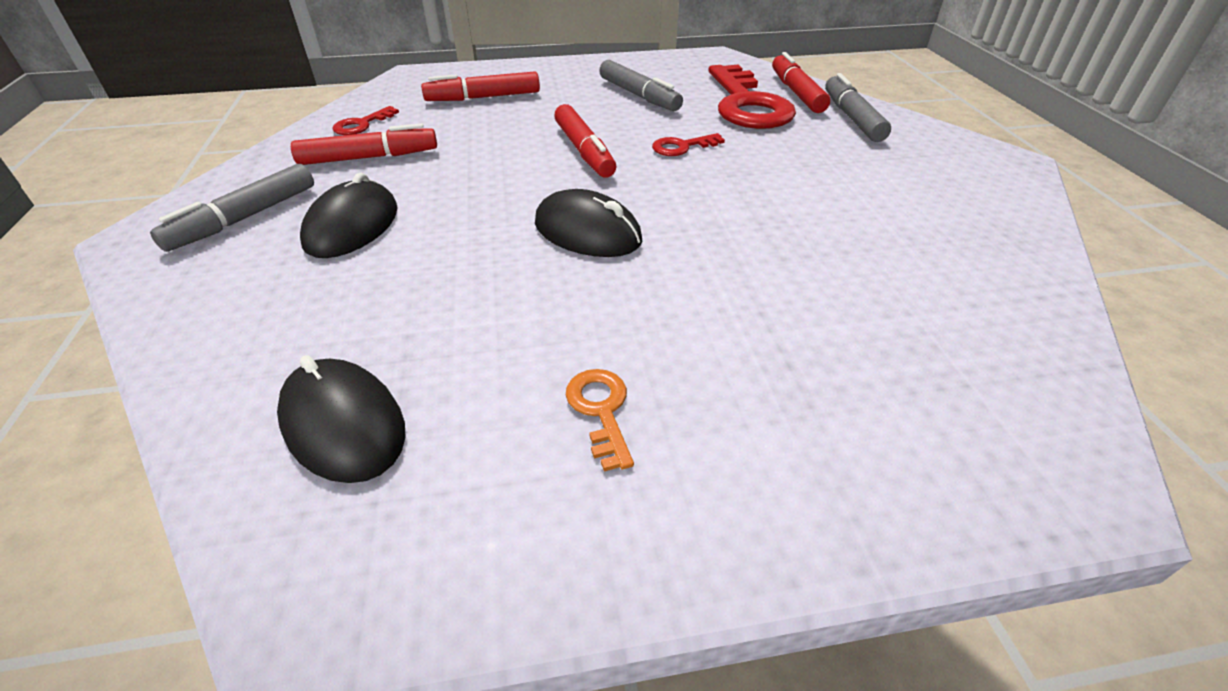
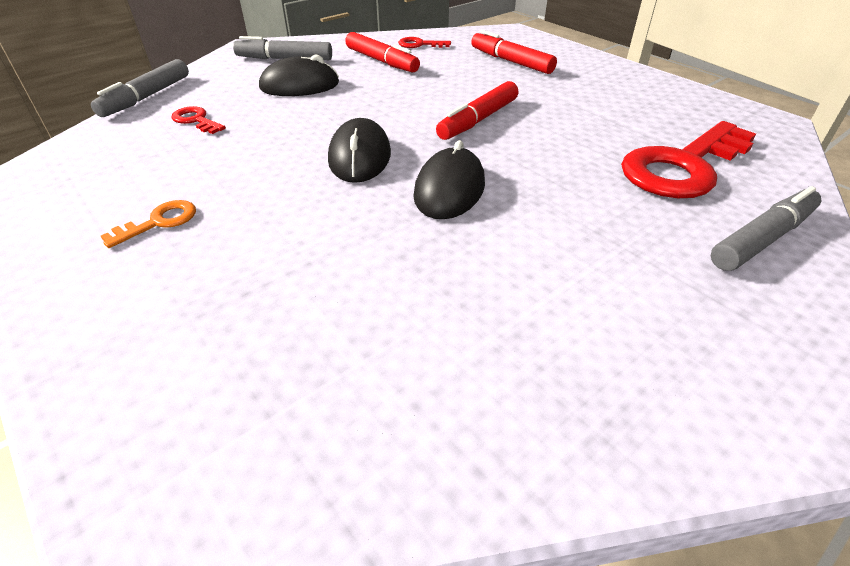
camera: 60 degrees right, 0 degrees up
(343, 425) = (122, 149): black mouse -> black mouse (449, 189)
(639, 95) = (611, 112): grey marker -> grey marker (146, 97)
(682, 147) = (541, 157): red key -> red key (196, 120)
(796, 92) = (766, 188): red marker -> none

